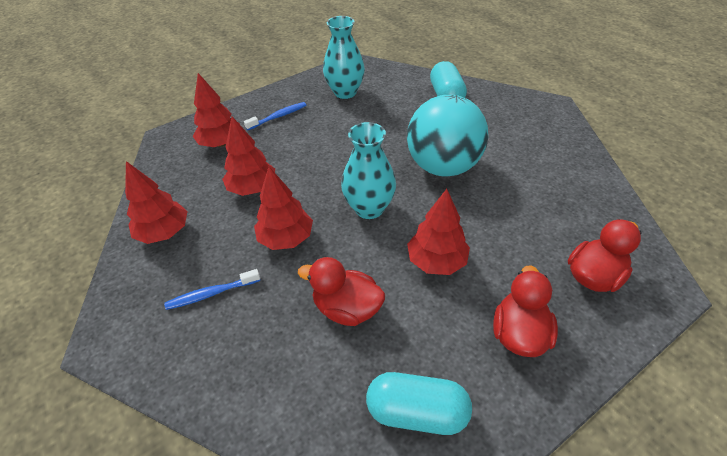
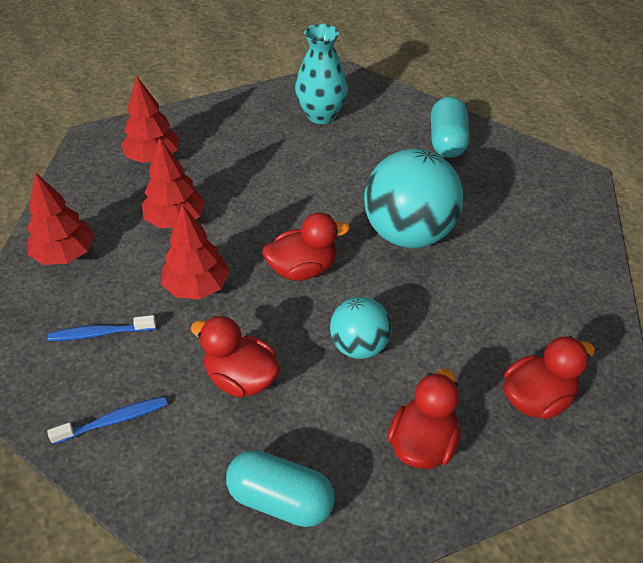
camera: 10 degrees right, 0 degrees up
(278, 117) = (230, 134): blue toothbrush -> blue toothbrush (114, 420)
(369, 208) = (303, 269): turquoise vase -> red duck
(436, 261) = (359, 346): red tree -> turquoise ball

